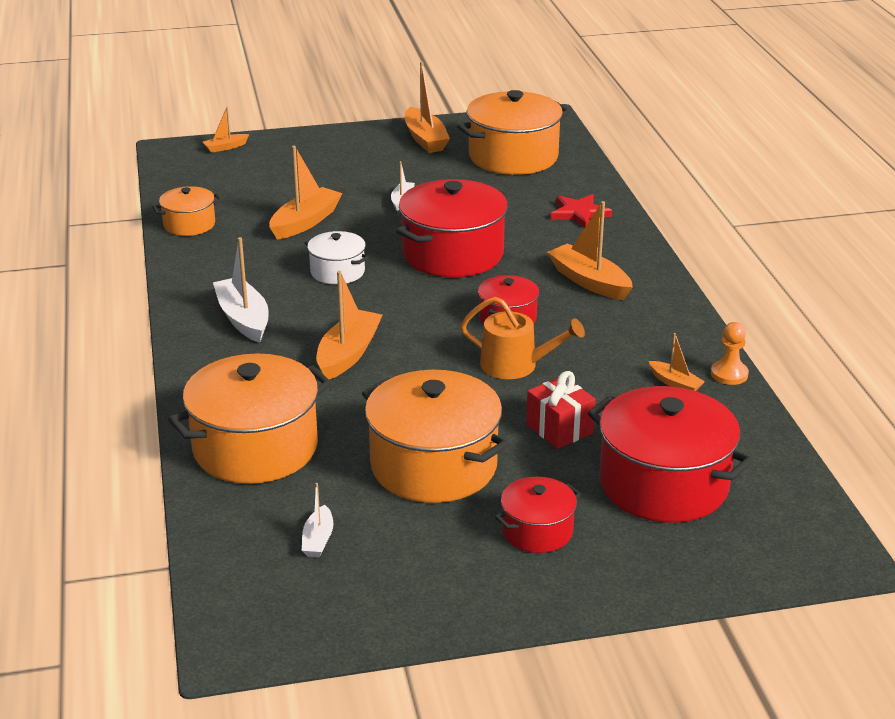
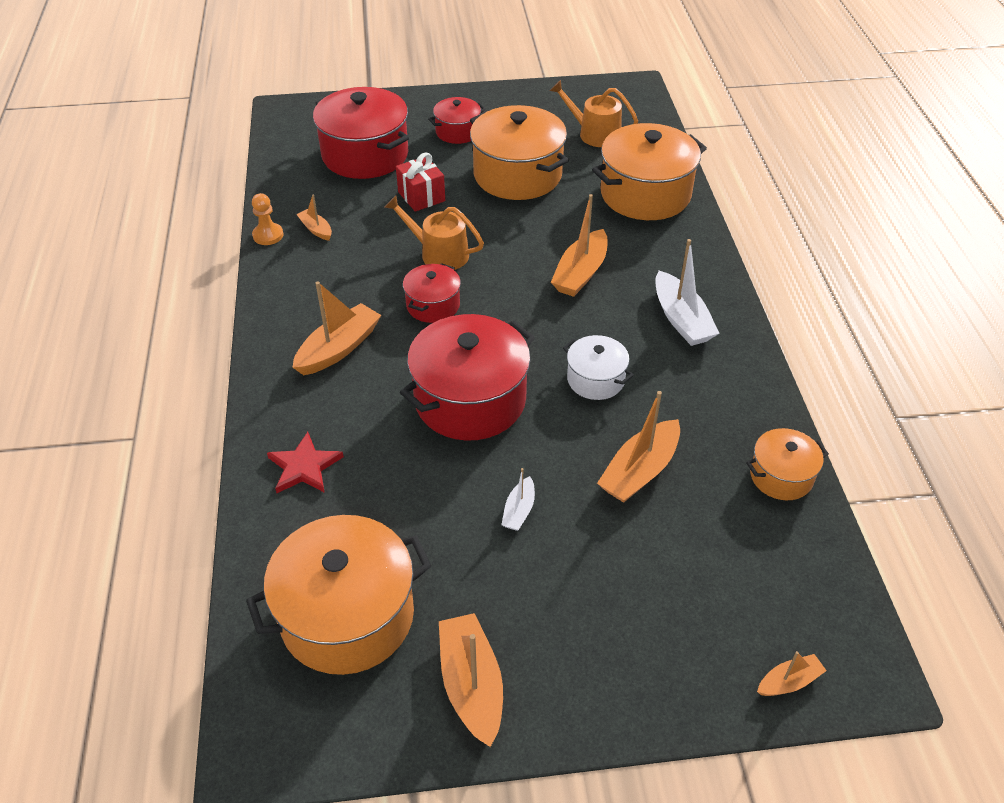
camera: 175 degrees left, 15 degrees up
(318, 540) = (594, 134): white boat -> orange watering can
(589, 281) = (339, 348): orange boat -> orange boat turned 105 degrees counterclockwise

